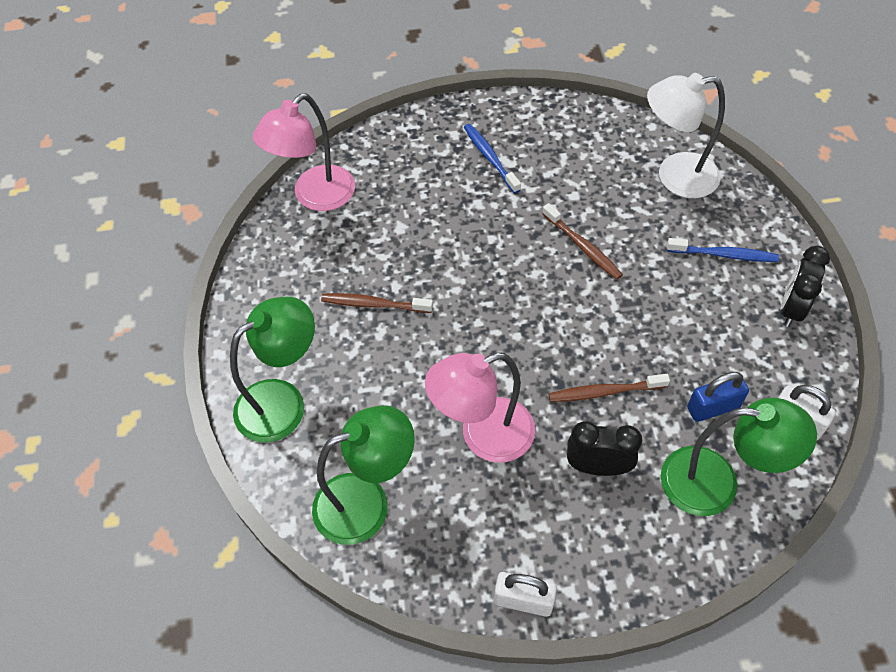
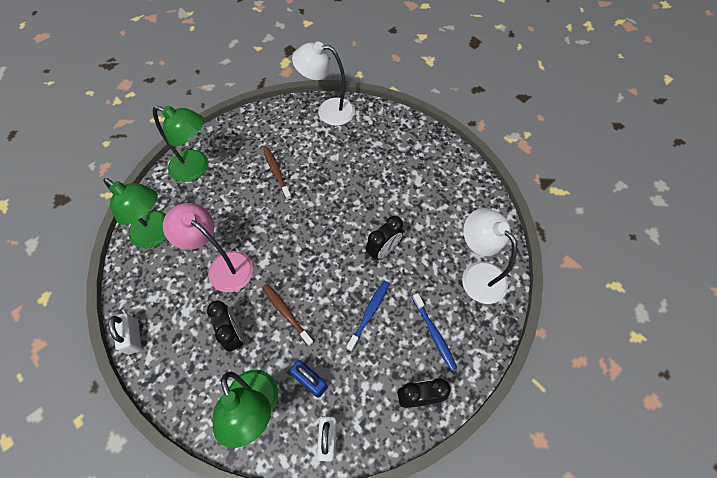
camera: 55 degrees right, 5 degrees up
(315, 197) = (328, 111): pink lamp -> white lamp
(490, 158) = (414, 171): blue toothbrush -> blue toothbrush (369, 313)
(583, 247) = (383, 250): brown toothbrush -> black clock

